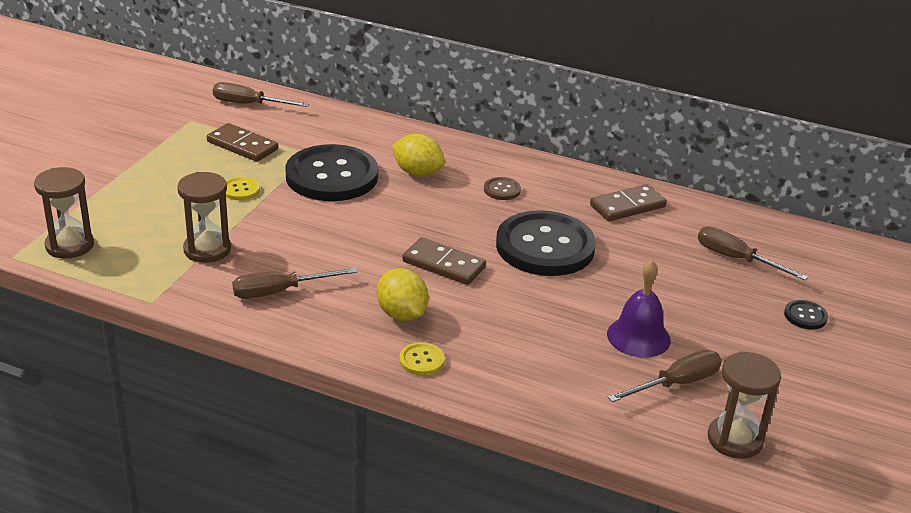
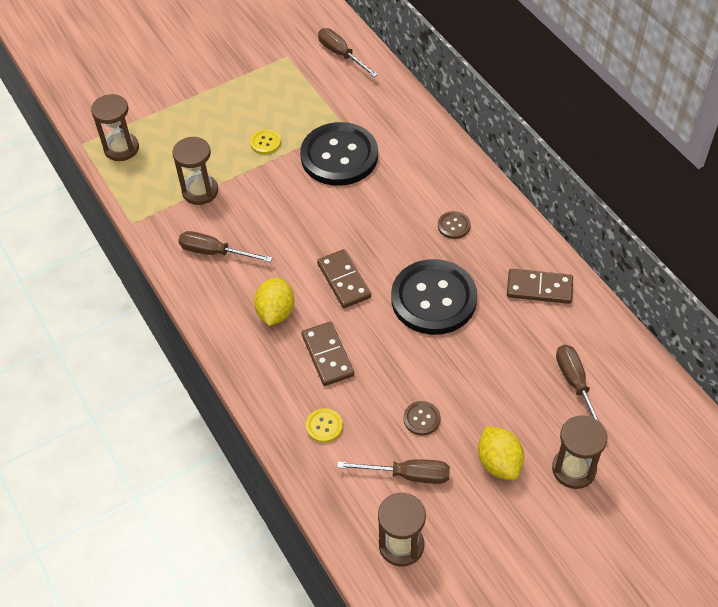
camera: 40 degrees right, 20 degrees up
(242, 145) = (302, 97): brown domino -> brown domino (327, 355)
(417, 173) = (405, 180): yellow lemon -> yellow lemon (499, 463)
(421, 360) = (254, 359): yellow button -> yellow button (324, 426)
(638, 337) = (421, 419): purple bell -> brown button
(805, 316) = (574, 469): black button -> brown hourglass

